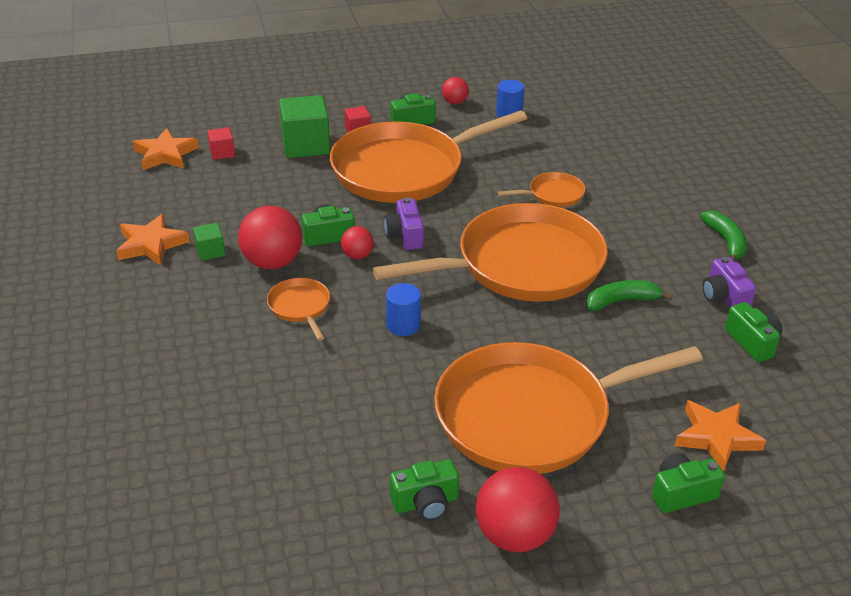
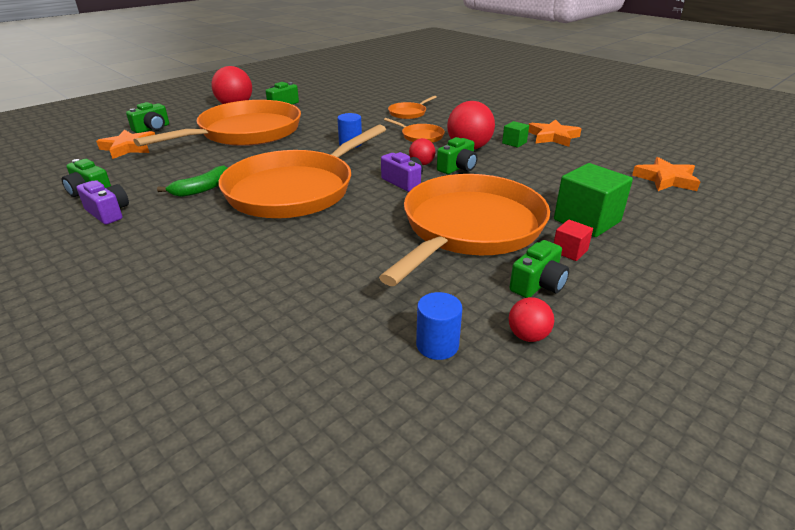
camera: 150 degrees right, 5 degrees down
(222, 153) = (633, 193): red cube -> none
(553, 194) = (302, 251): orange pan -> orange pan (408, 113)
(725, 242) = (95, 259): green banana -> none

